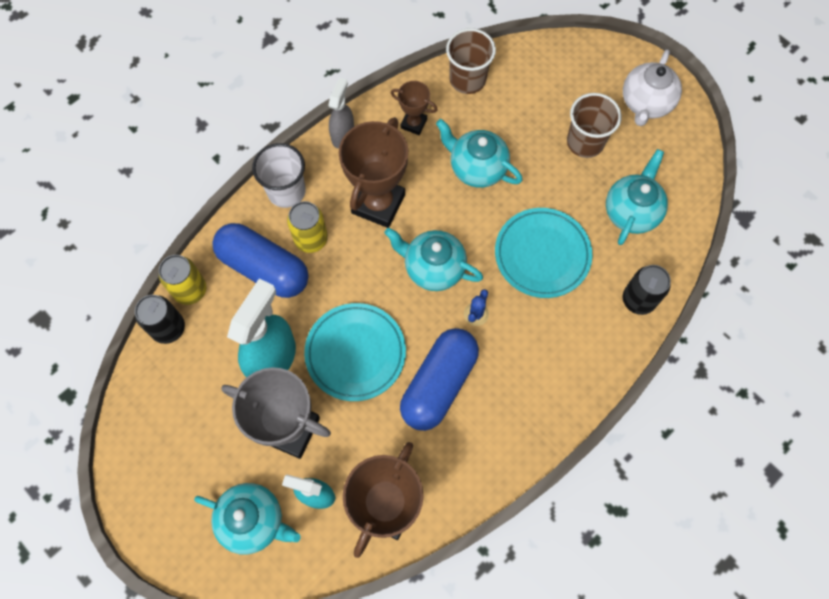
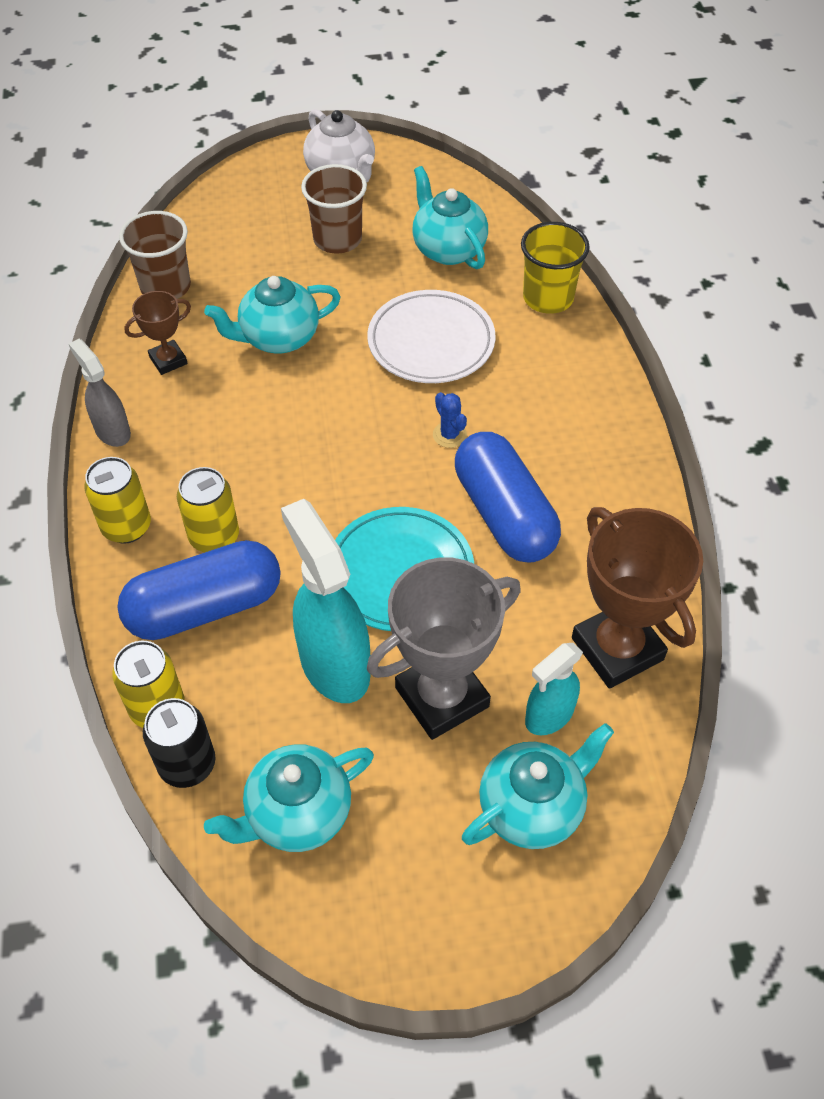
camera: 55 degrees left, 15 degrees down
(286, 191) = (126, 527): white cup -> yellow can
(378, 204) = (233, 447): brown trophy -> none
(433, 268) = (360, 441): turquoise teapot -> turquoise teapot (297, 814)
(542, 255) = (431, 342): turquoise plate -> white plate
(638, 300) = (548, 298): black can -> yellow cup

